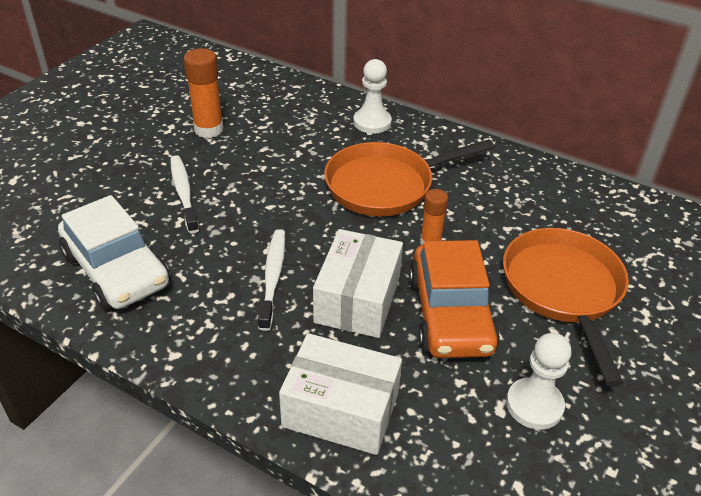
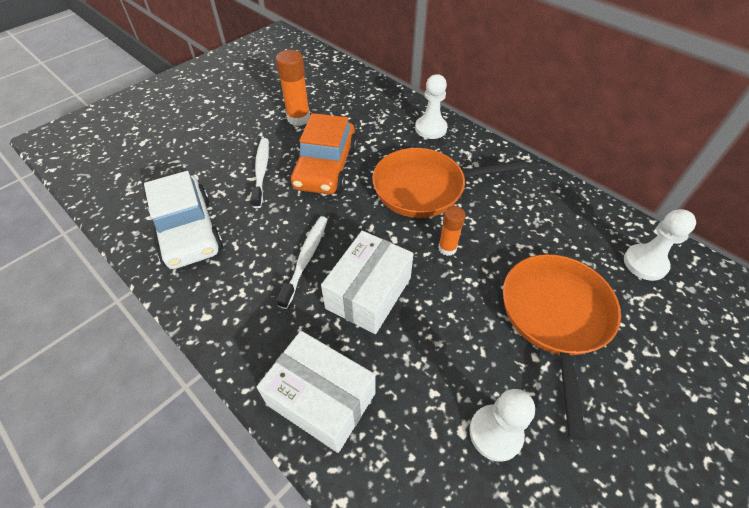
camera: 15 degrees right, 10 degrees up
(450, 314) = (444, 322): orange car -> orange car (325, 167)
(638, 226) = (645, 263): none -> white pawn

